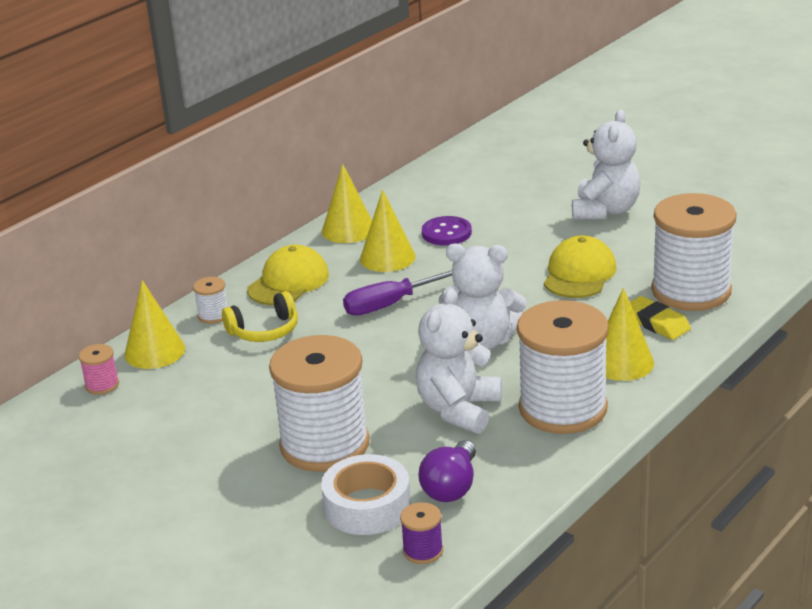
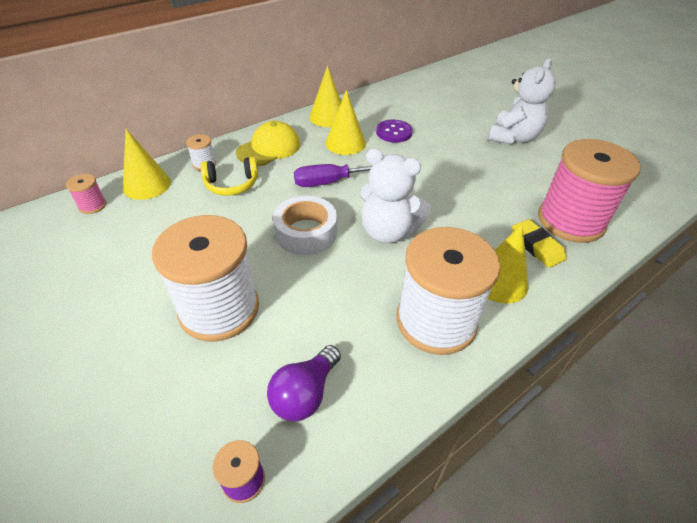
camera: 10 degrees right, 15 degrees up
(367, 506) = (219, 397): white tape -> white tape (306, 233)
(459, 410) = (345, 299): white teddy bear -> none
(579, 274) = (482, 186): yellow cap -> none
(691, 291) = (570, 221): white spool -> pink spool

